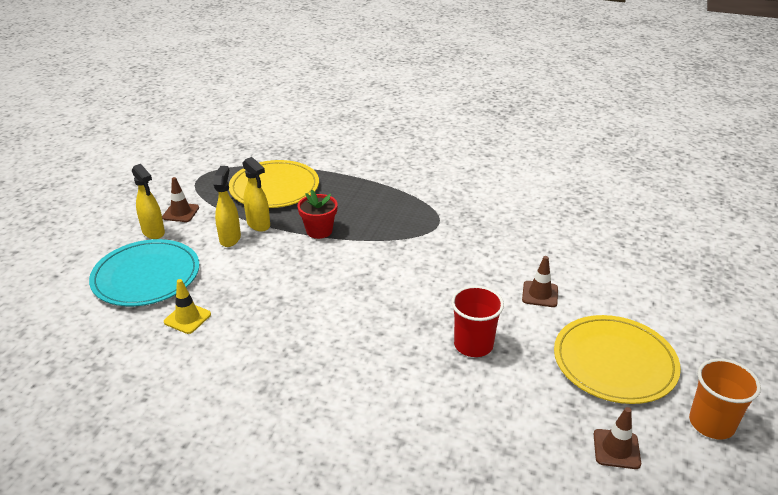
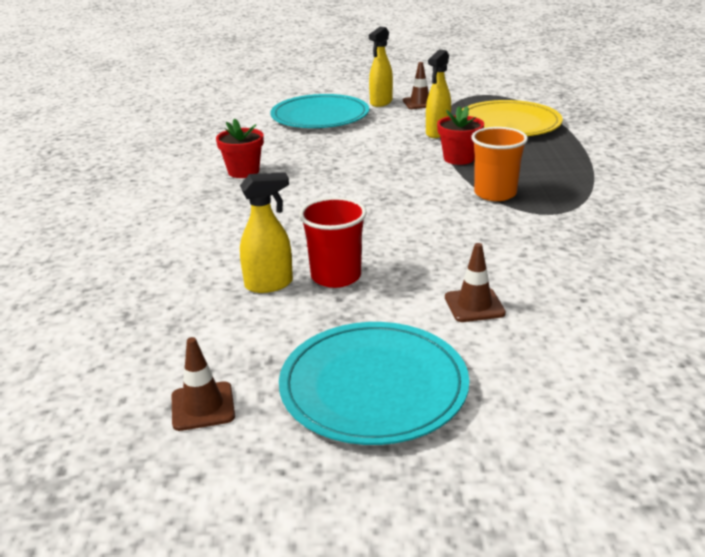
camera: 70 degrees right, 5 degrees down
(187, 318) = (278, 143): yellow traffic cone -> none
(230, 238) = (403, 128): yellow spray bottle -> yellow spray bottle (269, 284)
(238, 356) = (243, 171): none -> red flower pot
(614, 362) = (373, 386): yellow plate -> turquoise plate
(711, 423) = (290, 499): orange cup -> orange cup (495, 193)

